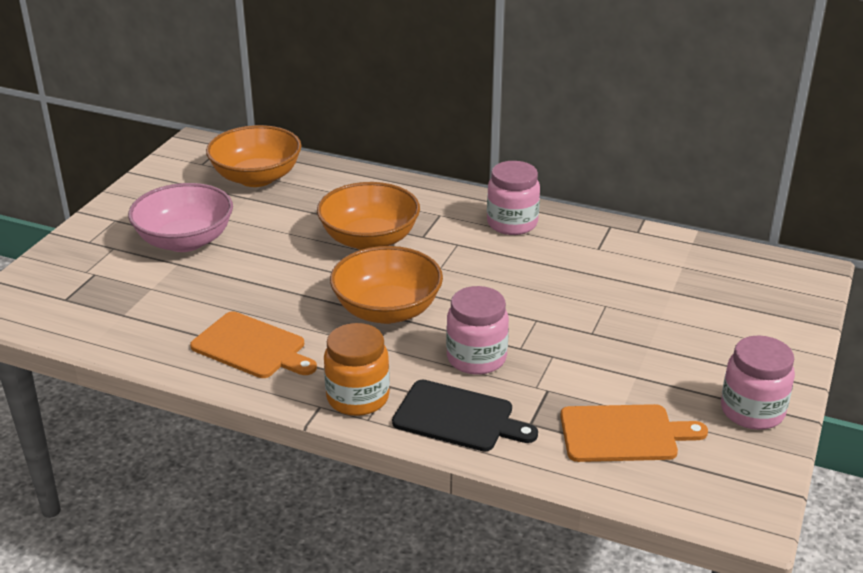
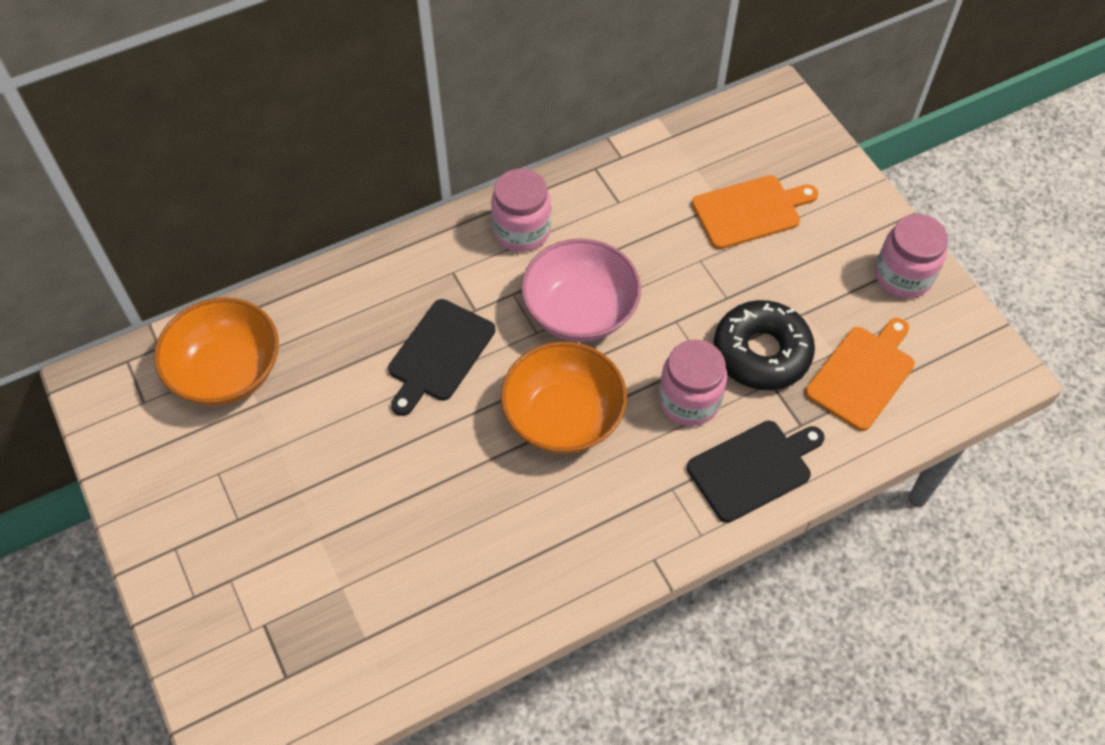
camera: 50 degrees left, 25 degrees up
(185, 241) = (284, 507): pink bowl -> pink bowl (580, 311)
(252, 347) = (522, 559): orange cutting board -> orange cutting board (750, 211)
(358, 398) = (667, 523): orange jar -> none
(369, 240) = (439, 354): orange bowl -> black cutting board
(567, 372) = (761, 353): none -> black donut

